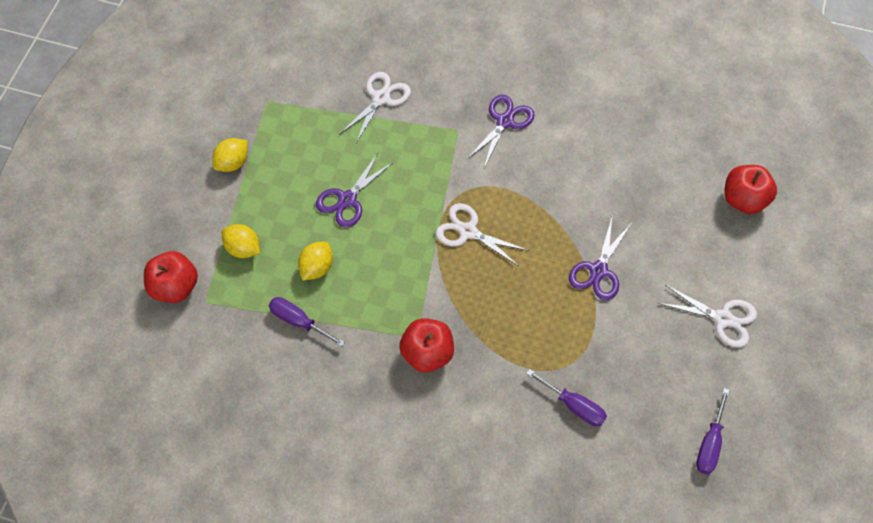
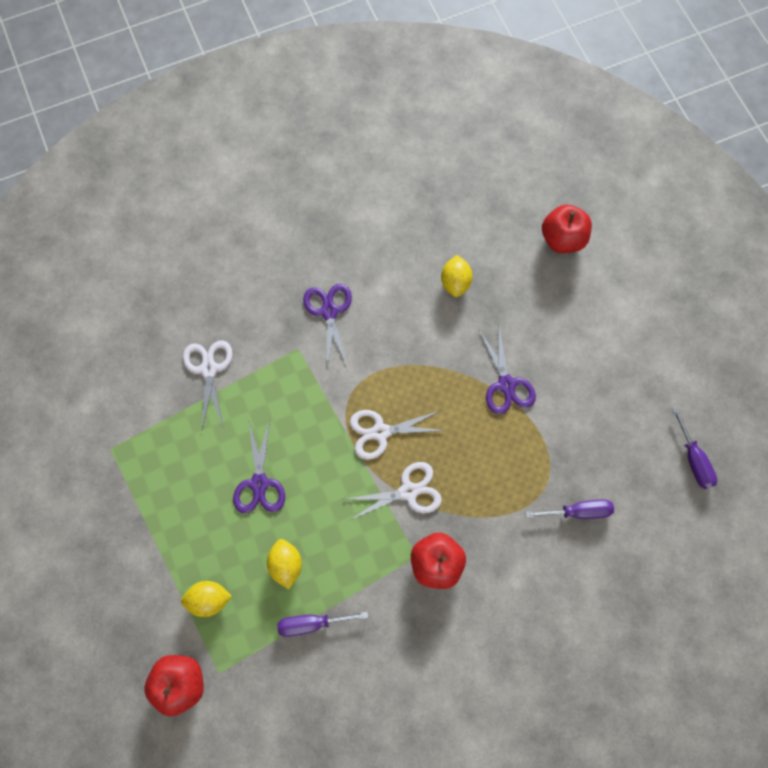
camera: 40 degrees left, 10 degrees up
(233, 163) = (131, 529): yellow lemon -> yellow lemon (455, 282)
(723, 318) = (624, 350): white scissors -> white scissors (408, 491)

